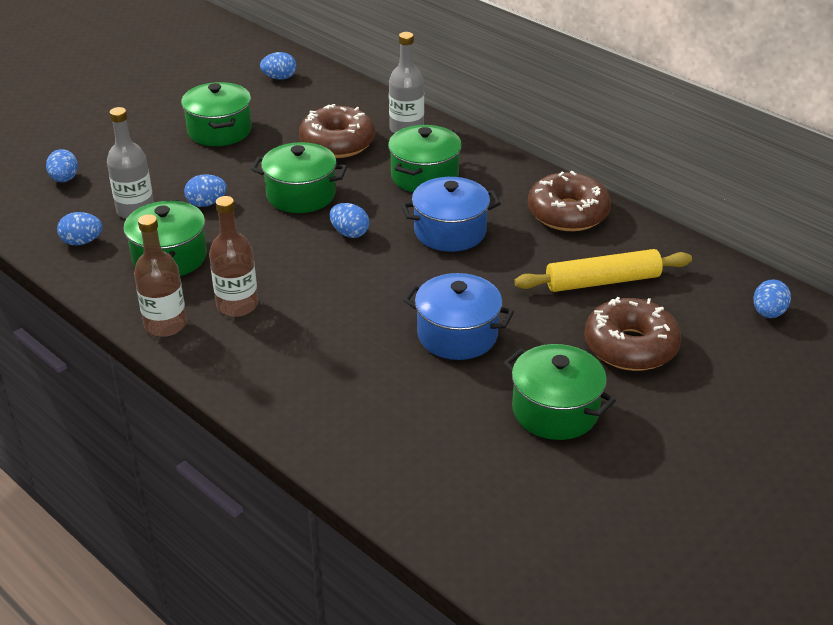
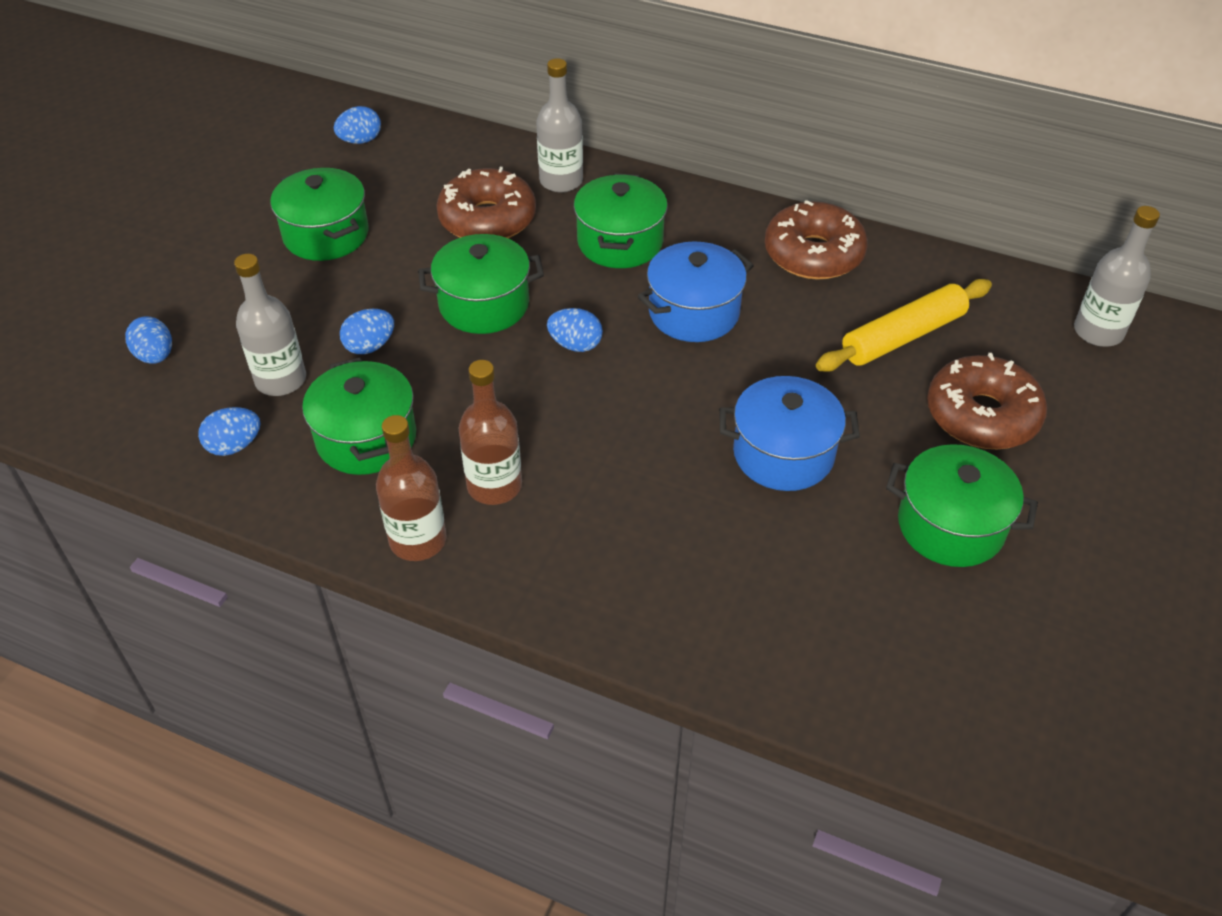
camera: 20 degrees left, 10 degrees up
(768, 313) = (1098, 332): blue egg -> grey bottle

